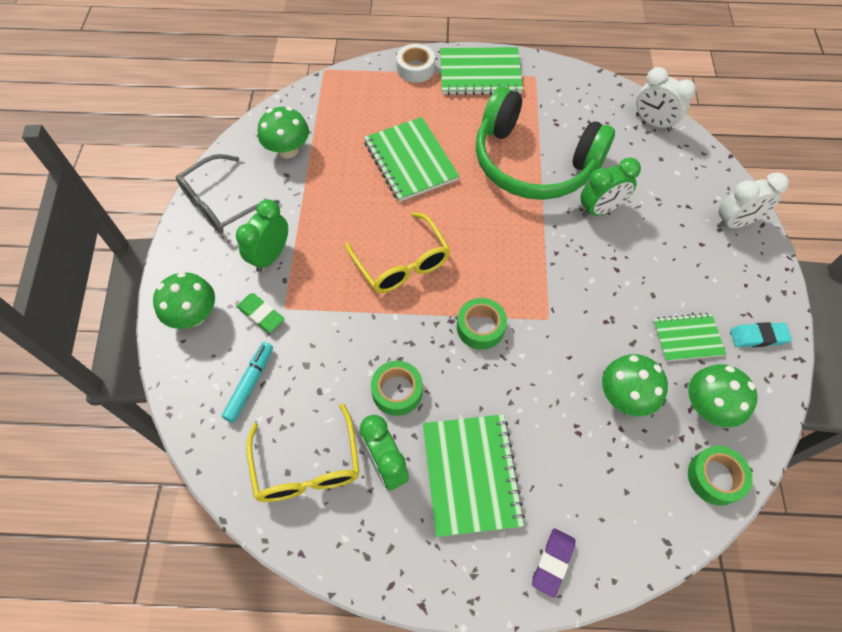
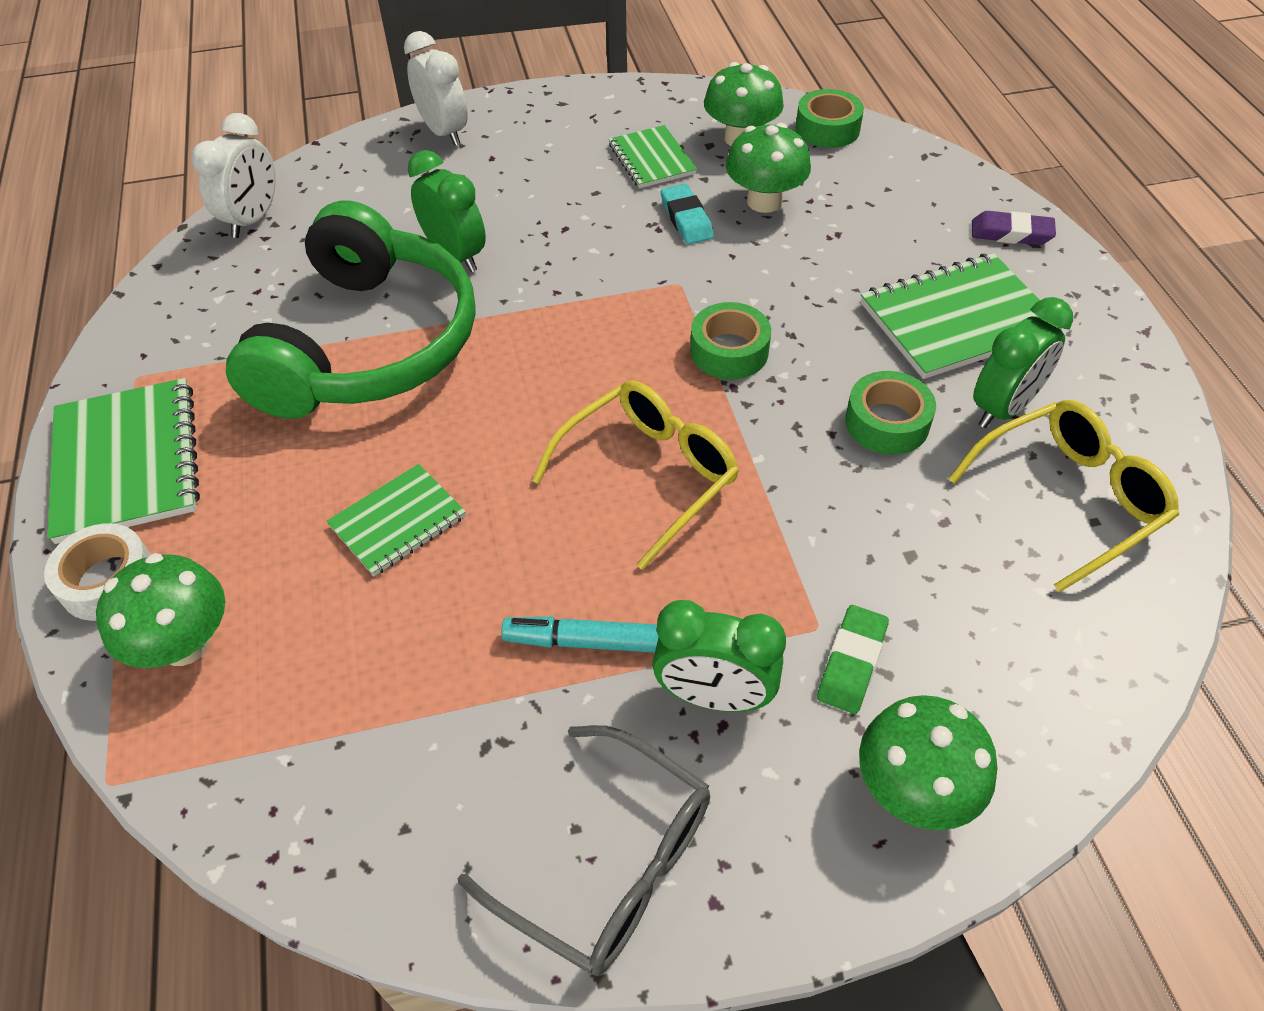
camera: 105 degrees left, 10 degrees down
(250, 384) = (992, 627): turquoise marker -> turquoise marker (586, 642)
(288, 150) = (408, 771): green mushroom -> green mushroom (184, 644)
(410, 161) = (398, 521): green notebook -> green notebook, size x0.60
(758, 337) = (623, 108): turquoise eraser -> turquoise eraser (686, 219)

